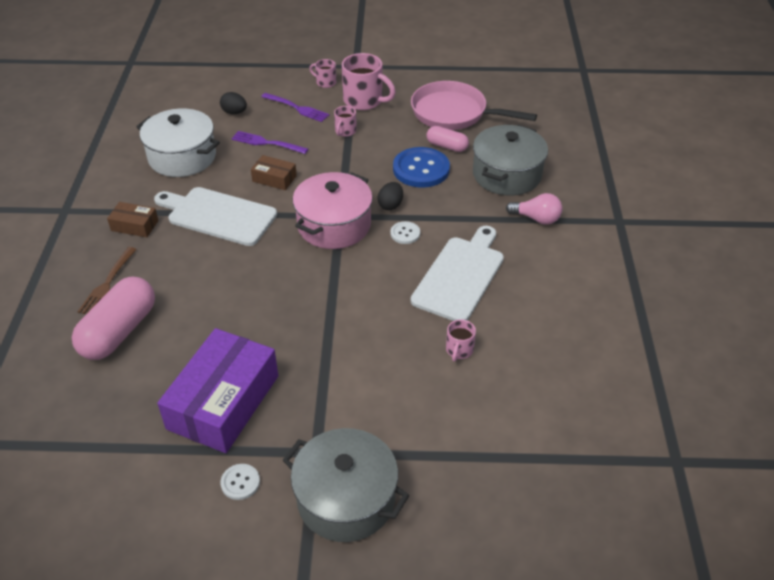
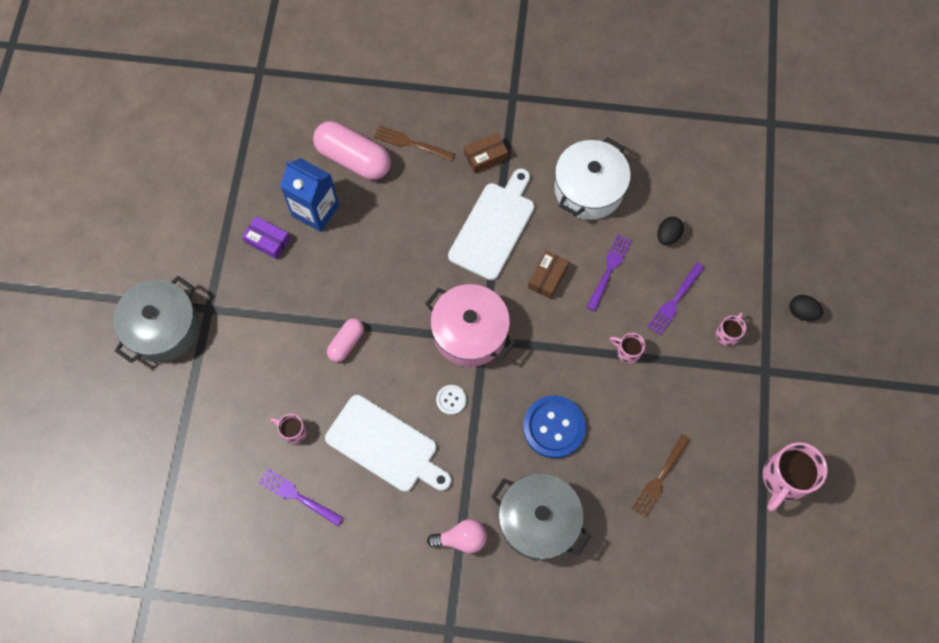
camera: 95 degrees right, 25 degrees up
(134, 225) = (485, 156): brown box -> brown box turned 45 degrees clockwise
(185, 359) = (315, 210): none -> blue carton
(223, 402) = (268, 241): purple box -> purple box, size x0.46
(240, 482) = (191, 255): white button -> none
(364, 101) = (688, 376): pink mug -> pink mug (784, 479)
(390, 205) = (496, 389): black egg -> black egg (802, 312)
(447, 146) = (594, 461): pink capsule -> pink capsule (346, 343)
(454, 113) = (660, 478): pink pan -> brown fork
(529, 338) = (297, 496): none -> purple fork
(536, 218) = (461, 539): pink light bulb -> pink light bulb turned 120 degrees counterclockwise

